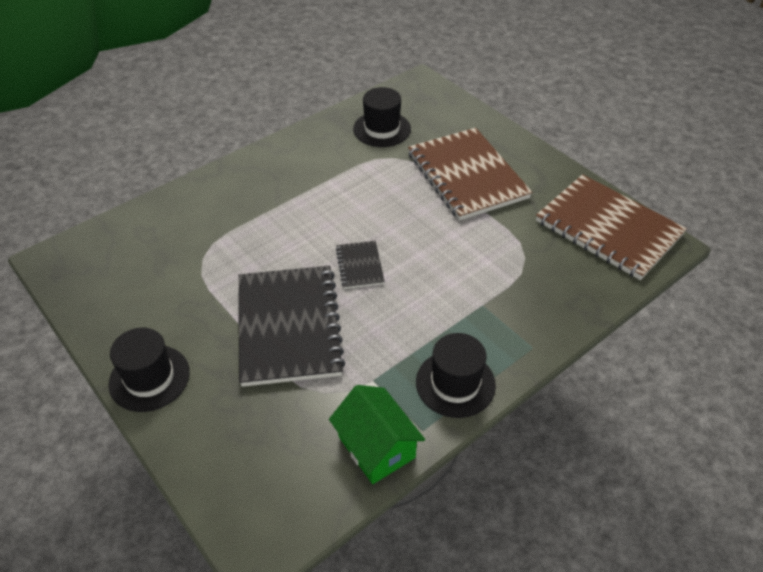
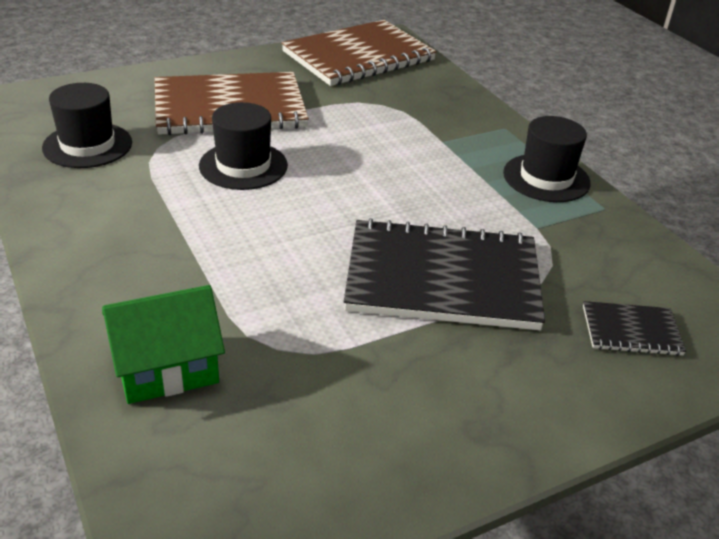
camera: 80 degrees left, 10 degrees down
(149, 378) = (515, 427): black hat -> black hat (243, 166)
(360, 266) = (353, 207): black notebook -> black notebook (631, 331)
(376, 447) = (627, 241): green house -> green house (167, 368)

